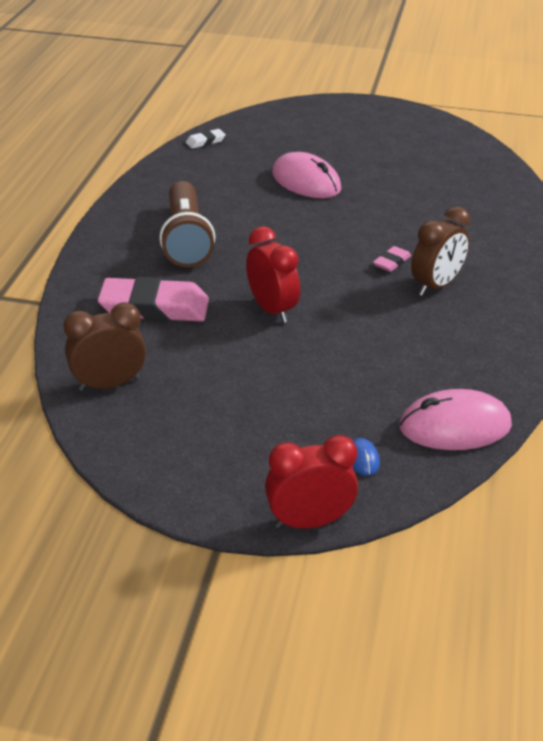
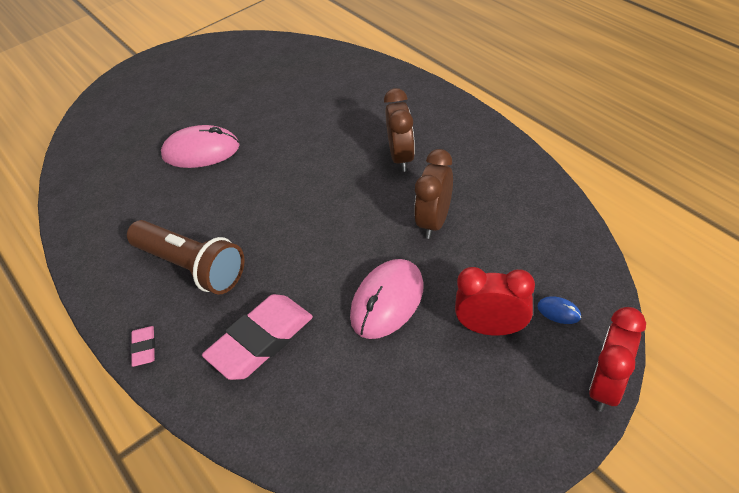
camera: 45 degrees left, 10 degrees up
(109, 384) = (334, 433): brown clock -> brown clock (434, 221)
(205, 142) = (72, 178): white eraser -> none
(272, 310) = (339, 264): red clock -> red clock (491, 328)
(391, 262) = (351, 164): pink eraser -> pink eraser (144, 348)
(454, 426) = (561, 239): pink mouse -> pink mouse (387, 301)

